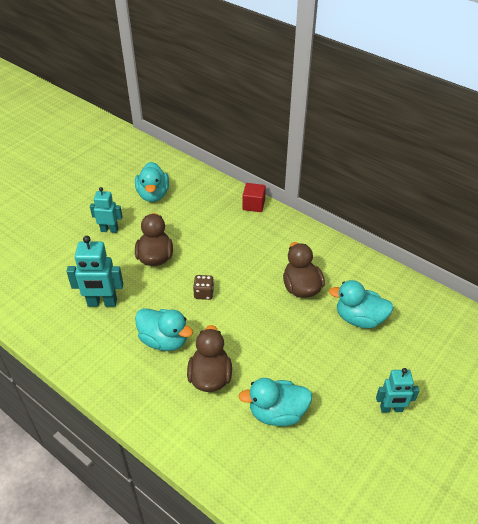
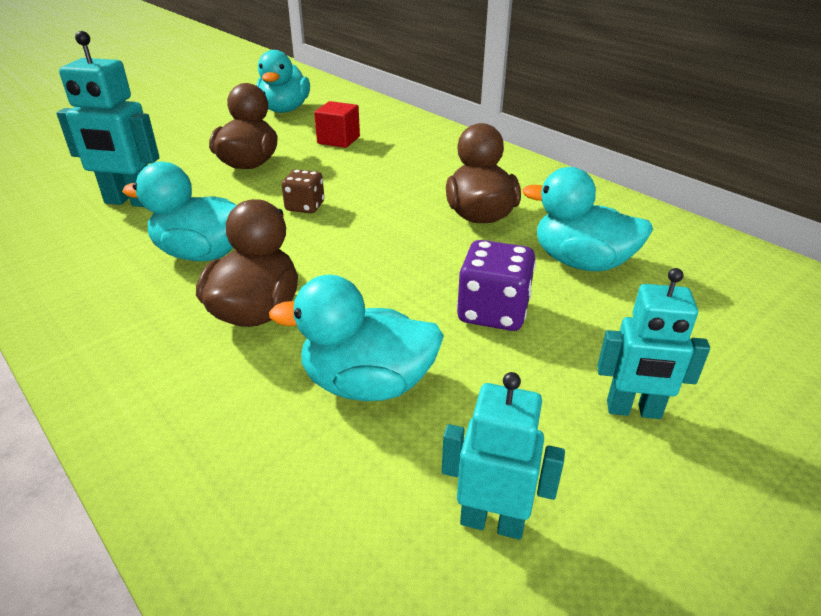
camera: 10 degrees right, 10 degrees down
(109, 230) = (199, 134): turquoise robot -> turquoise robot (492, 521)
(164, 340) = (202, 254): turquoise duck -> turquoise duck turned 150 degrees clockwise
(253, 205) = (431, 128): red cube -> red cube (338, 140)
(323, 360) = (493, 312): none -> purple dice

